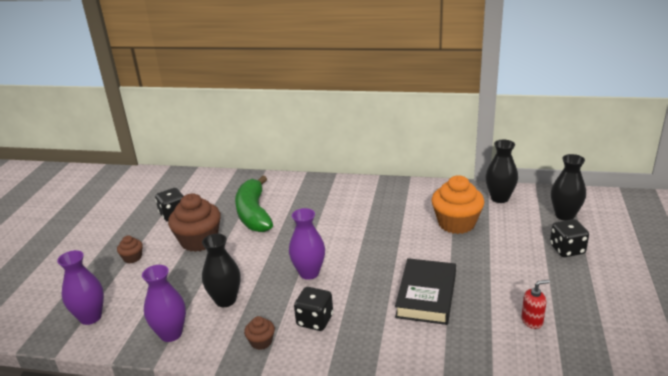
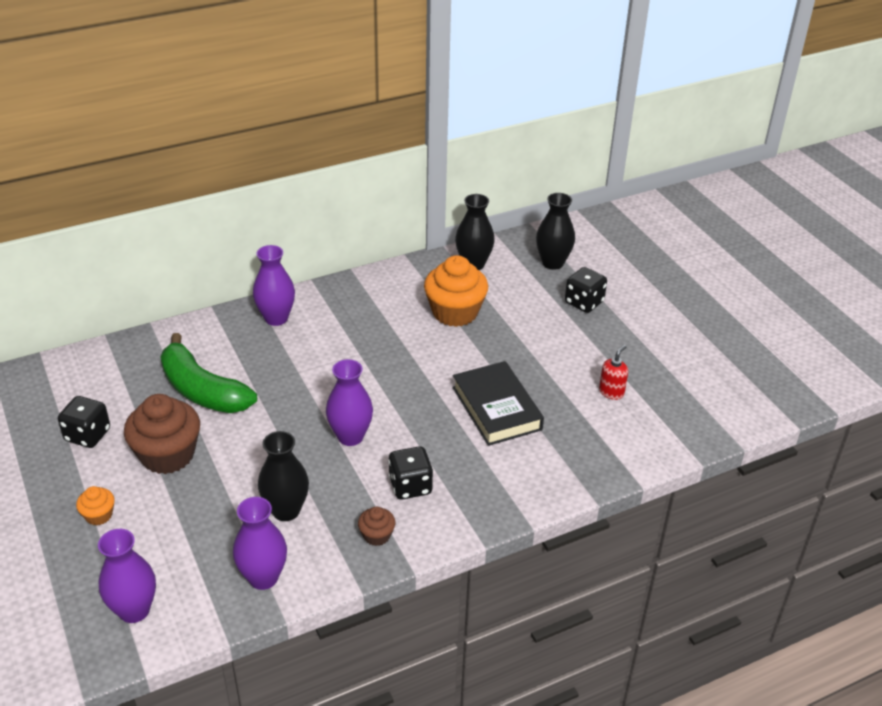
camera: 40 degrees left, 10 degrees up
(132, 258) = (99, 515): brown cupcake -> orange cupcake
(336, 189) = (276, 318): none -> purple vase

